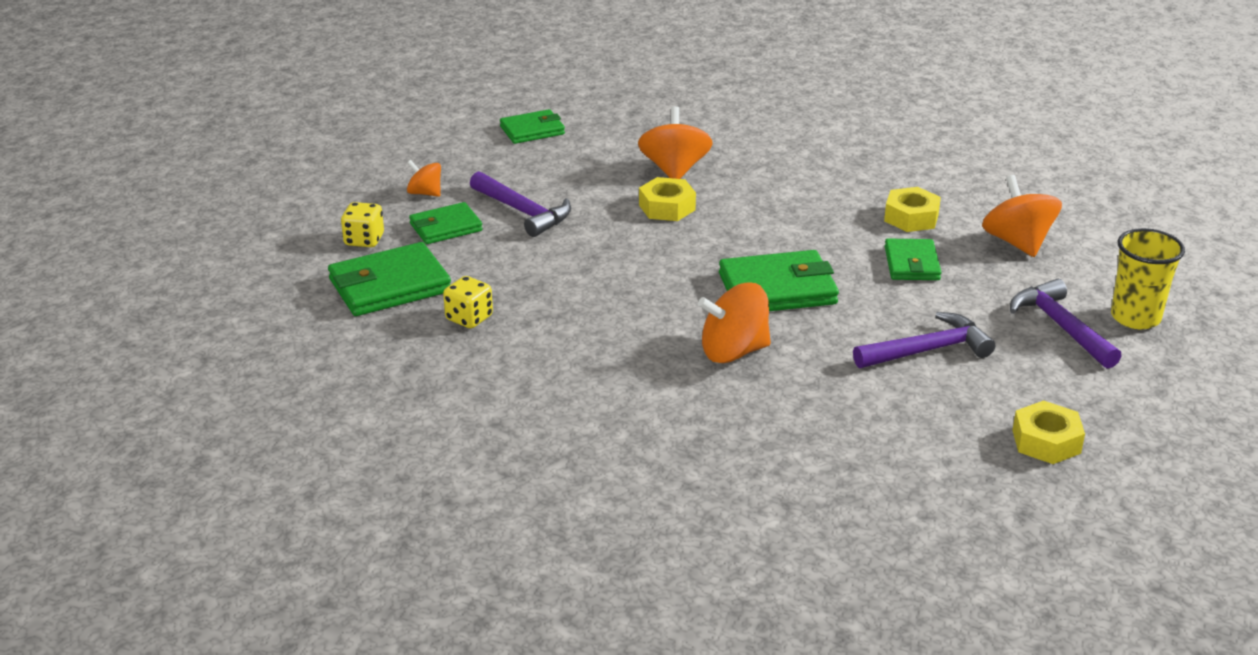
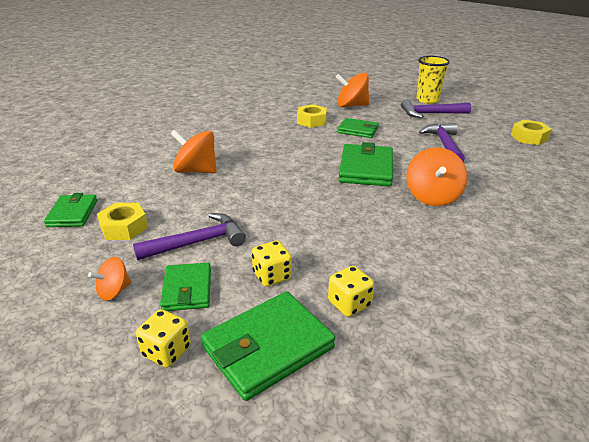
camera: 70 degrees left, 0 degrees up
(389, 285) = (268, 347): green wallet -> green wallet turned 60 degrees clockwise
(490, 267) = (272, 276): none -> yellow dice
(667, 207) = (243, 183): yellow nut -> yellow nut (124, 227)

